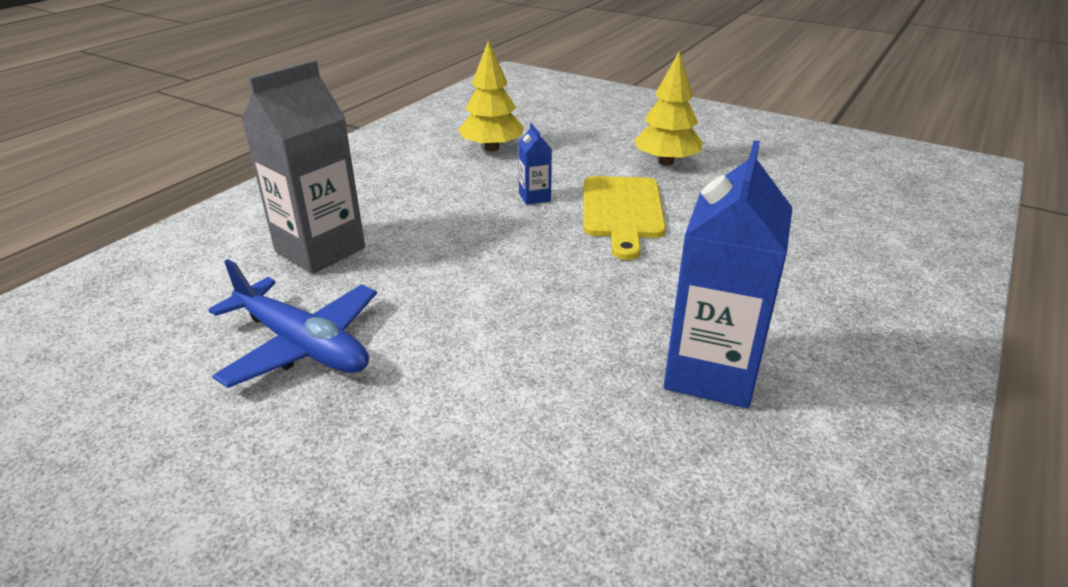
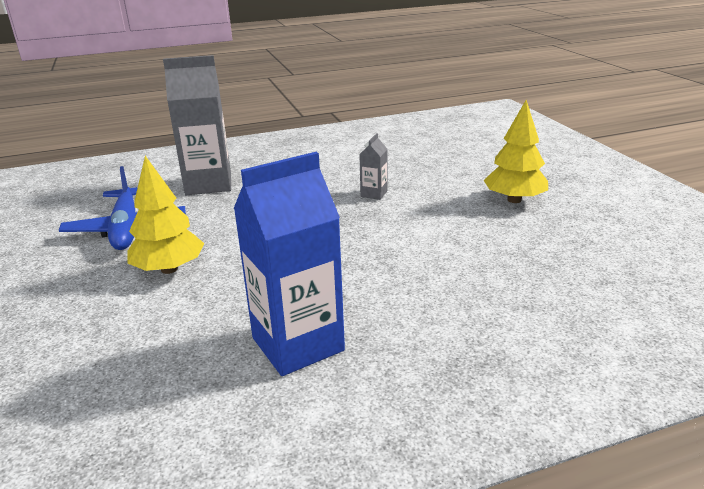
camera: 40 degrees right, 5 degrees down
(492, 148) = (398, 155): yellow tree -> yellow tree (169, 269)
(534, 197) = (374, 194): blue carton -> grey carton
(622, 211) = (419, 222): yellow cutting board -> none

